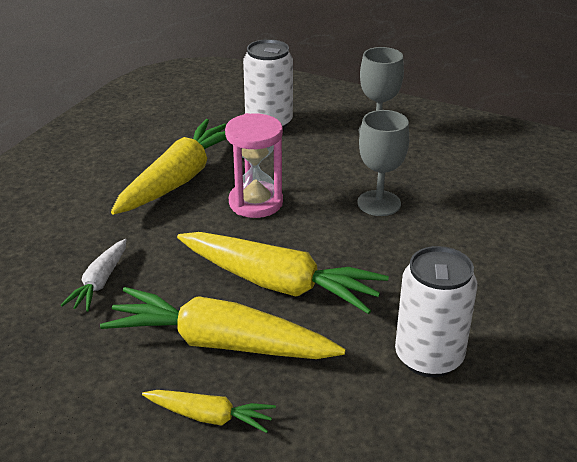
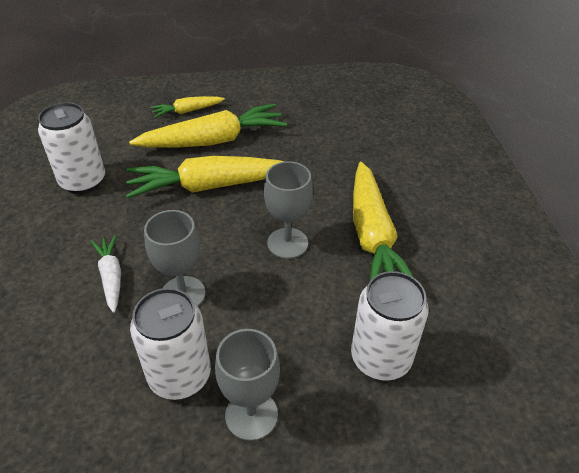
camera: 145 degrees right, 10 degrees up
(100, 282) = (319, 142): white carrot -> white carrot (111, 277)
(256, 203) = (287, 243): pink hourglass -> grey goblet
(412, 162) = (180, 376): none -> white can

